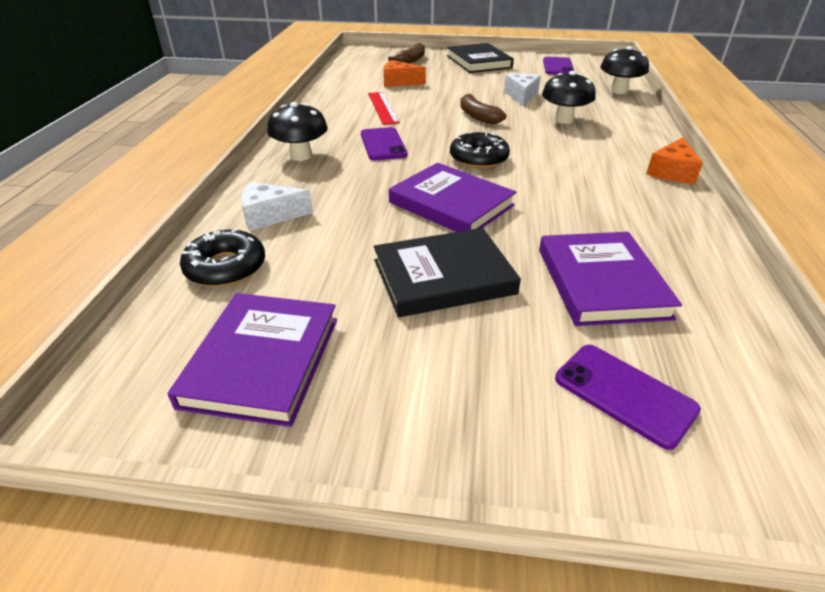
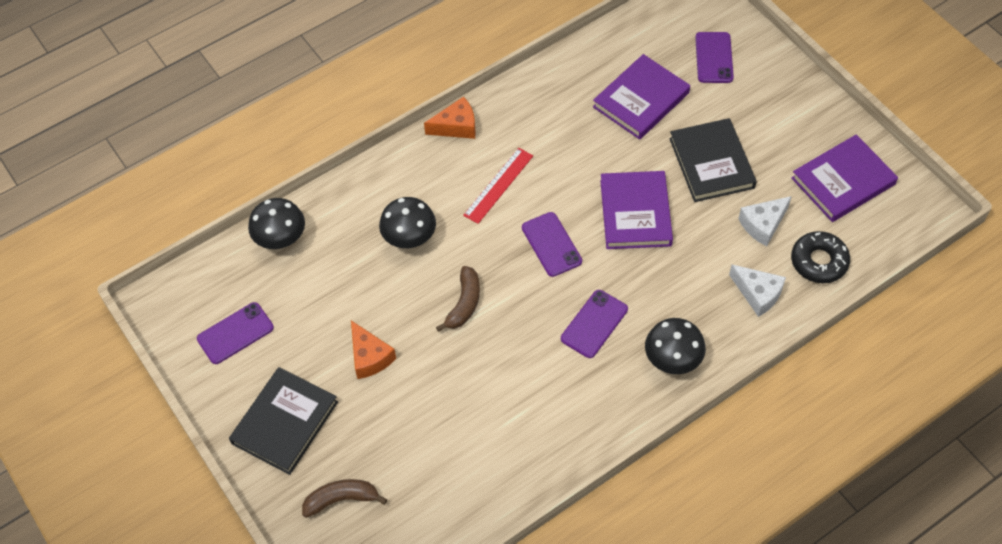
camera: 130 degrees left, 20 degrees up
(383, 108) = (519, 393): red ruler -> red ruler (498, 185)
(399, 82) = (434, 442): orange cheese -> orange cheese (370, 357)
(443, 277) = (711, 163): black book -> black book turned 45 degrees clockwise
(478, 158) = (551, 244): black donut -> purple phone
(521, 96) = (373, 306): white cheese -> white cheese (763, 225)

